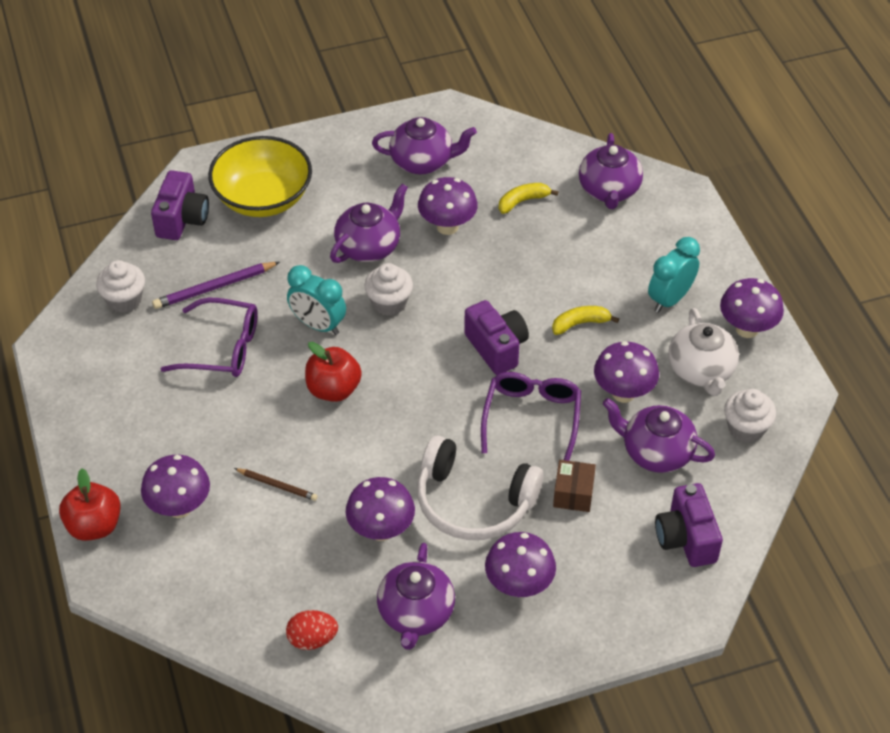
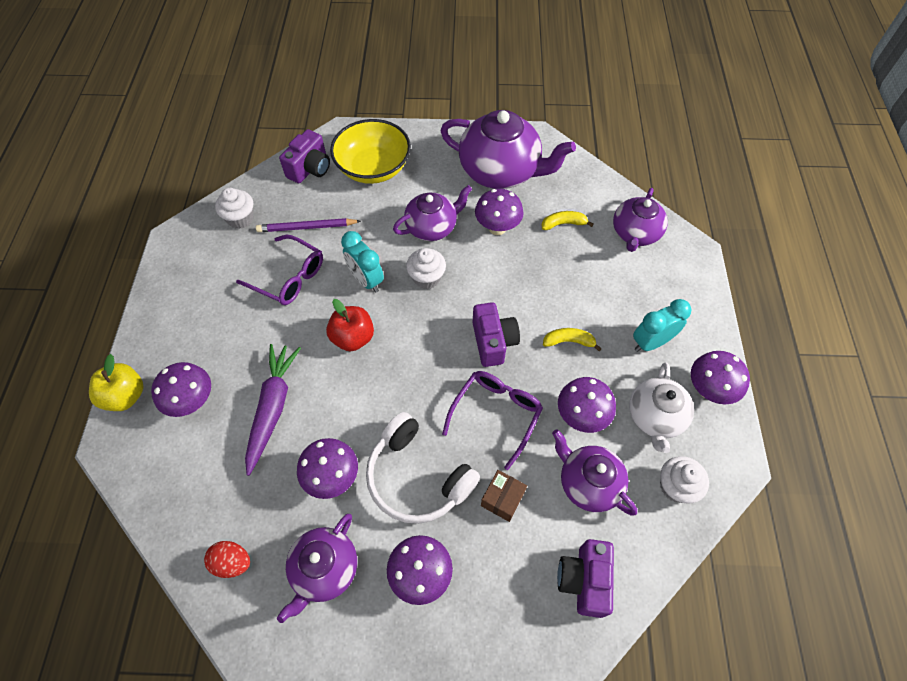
camera: 20 degrees right, 10 degrees up
(94, 526) = (125, 396): red apple -> yellow apple
(277, 485) = (273, 407): brown pencil -> purple carrot
(423, 161) = (500, 171): purple teapot -> purple teapot, size x1.65

